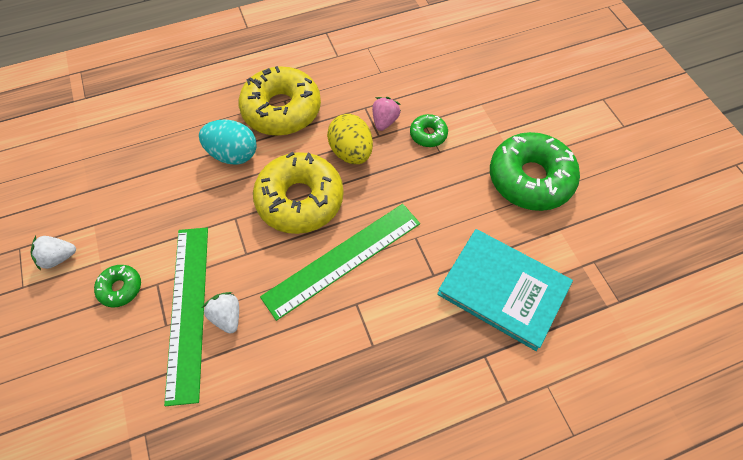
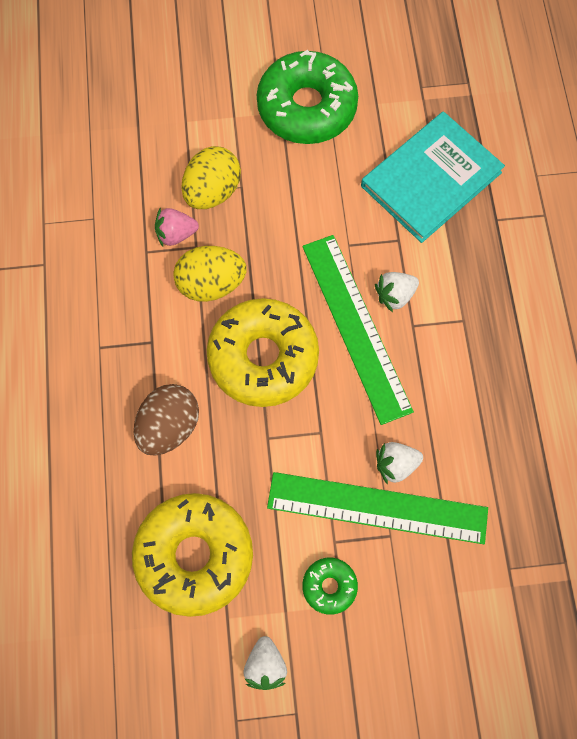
camera: 75 degrees left, 10 degrees up
(233, 154) = (169, 426): turquoise egg -> brown egg
(281, 109) = (115, 353): yellow donut -> yellow donut (194, 555)
(380, 283) = (395, 295): none -> white strawberry
(384, 121) = (176, 234): pink strawberry -> pink strawberry turned 45 degrees counterclockwise
(428, 134) = (212, 191): green donut -> yellow egg

